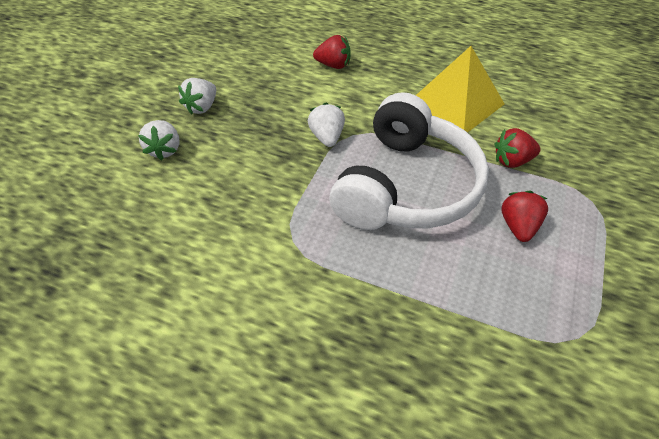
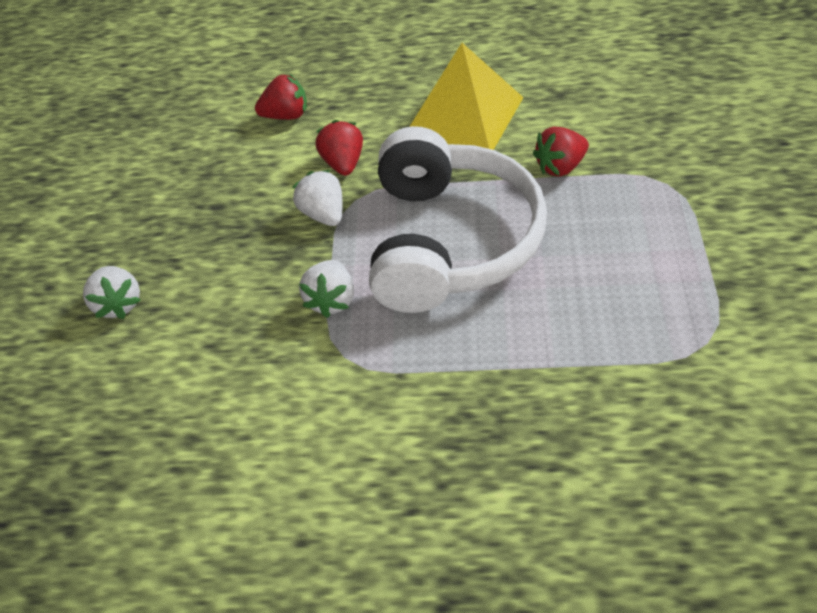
camera: 15 degrees left, 0 degrees up
(202, 107) = (138, 231): white strawberry -> white strawberry (331, 300)
(518, 226) = (597, 243): red strawberry -> red strawberry (343, 163)

